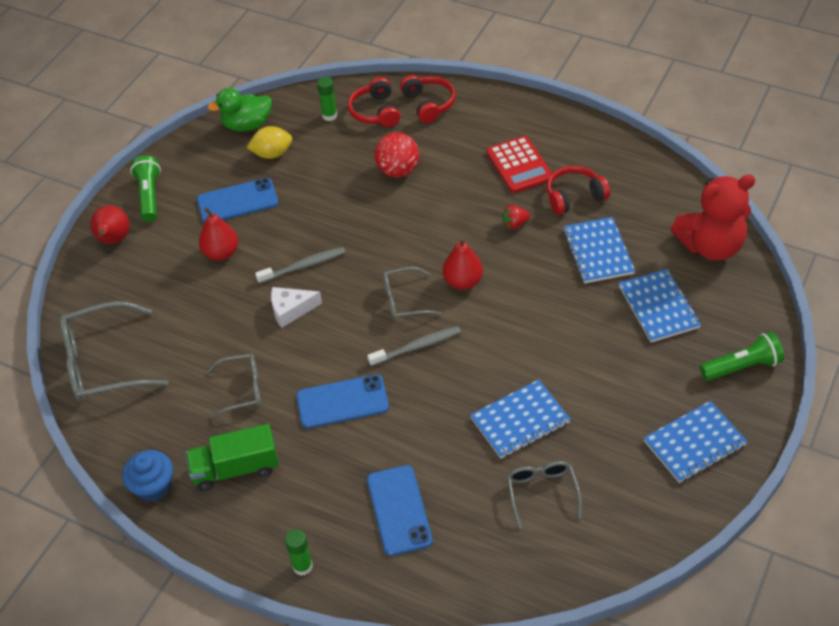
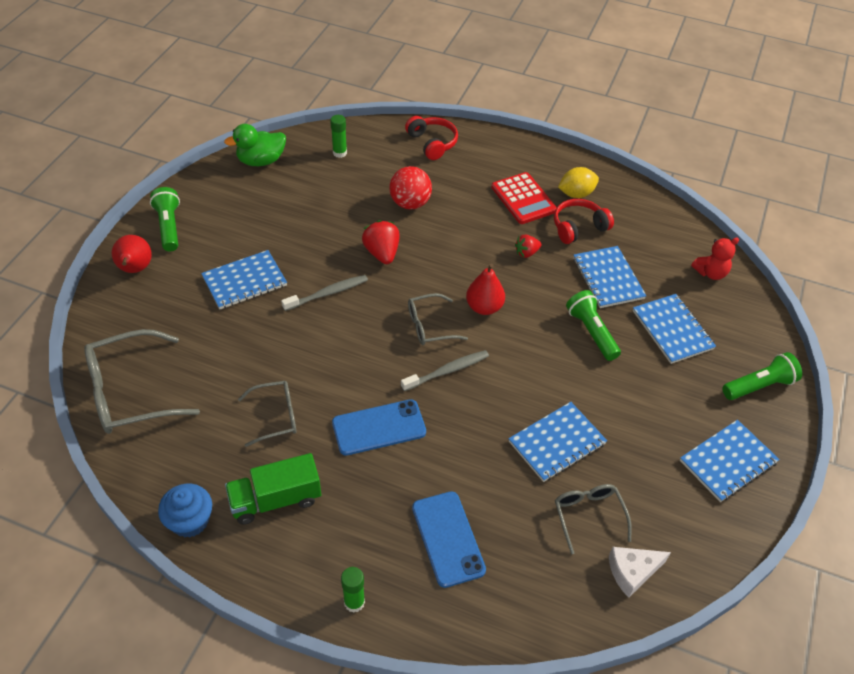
camera: 10 degrees left, 0 degrees up
(221, 253) = (244, 281): red pear -> blue notebook
(237, 201) = (257, 232): blue phone -> none
(272, 154) = (287, 187): yellow lemon -> yellow lemon (576, 194)
(291, 310) = (319, 336): white cheese -> white cheese (632, 572)
(363, 224) = (382, 253): none -> red strawberry
(375, 112) = (383, 150): red headphones -> none
(572, 308) = (591, 332): none -> green flashlight
(710, 246) = (711, 273): red teddy bear -> red teddy bear, size x0.53

